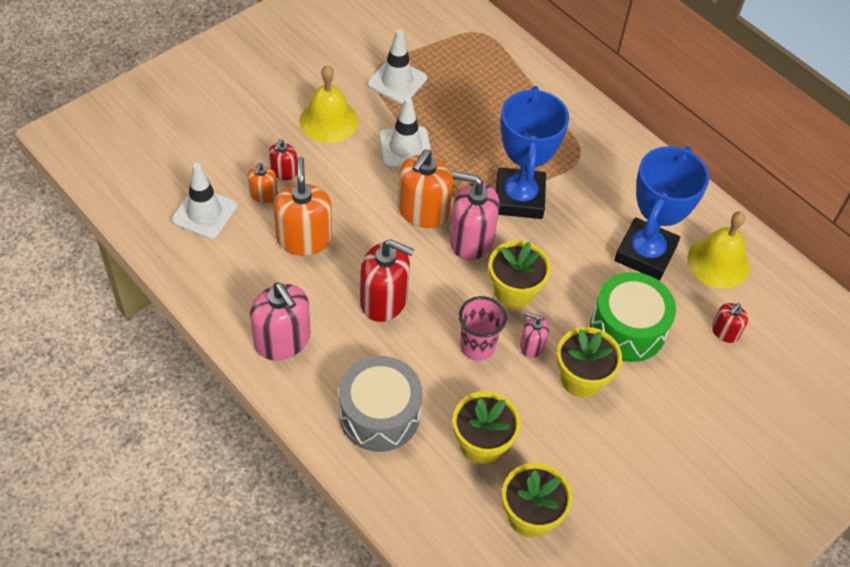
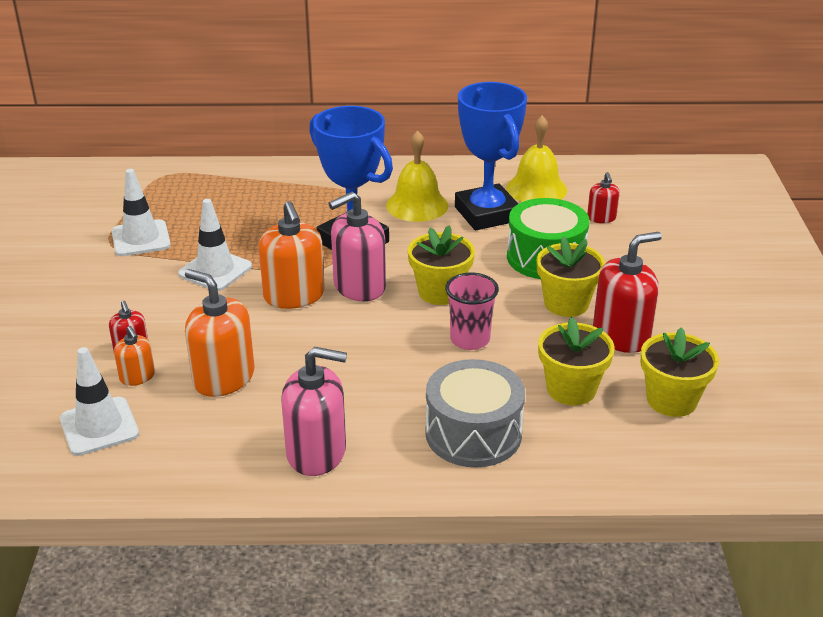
camera: 45 degrees left, 20 degrees down
(328, 120) = (119, 295): yellow bell -> yellow bell (417, 205)
(384, 300) = (355, 366): red soap dispenser -> red soap dispenser (621, 335)
(532, 346) = (504, 311): pink soap dispenser -> none

